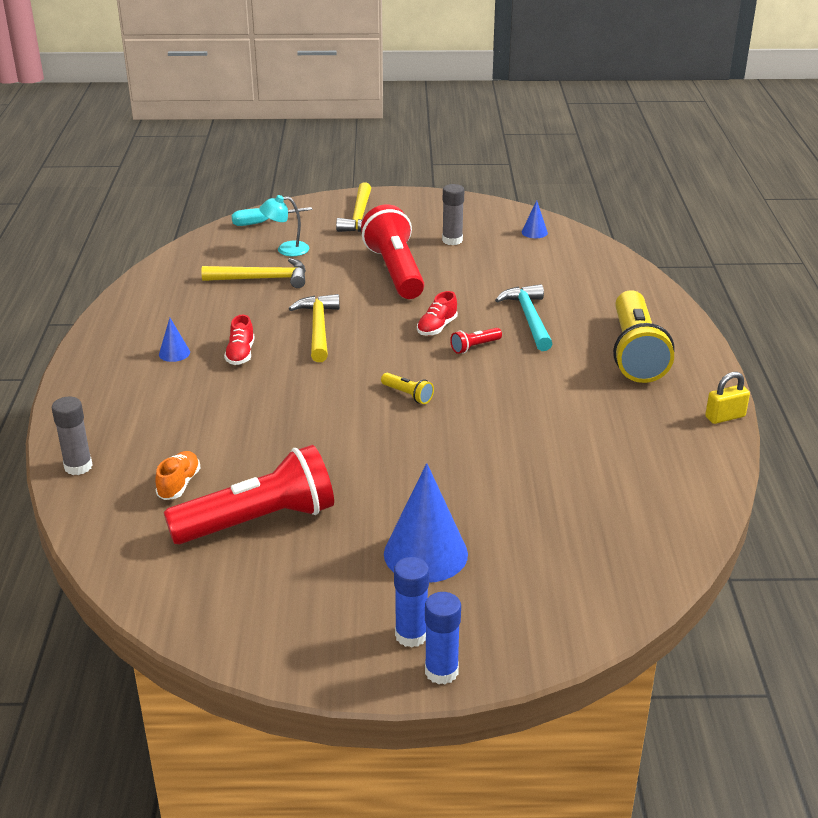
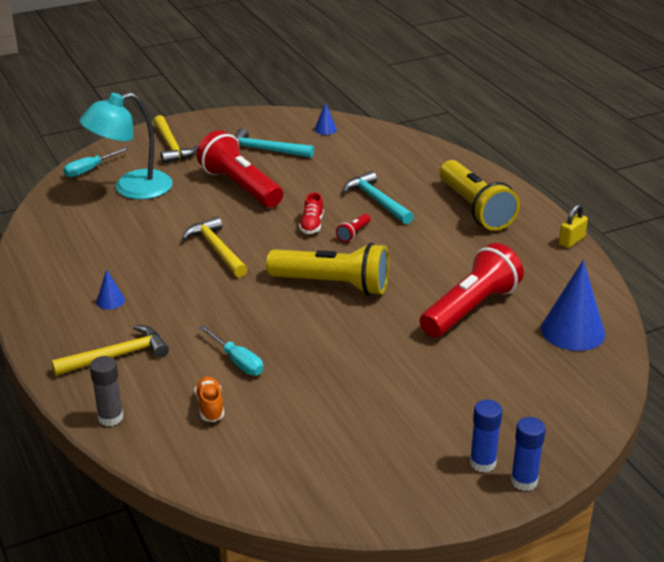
camera: 25 degrees left, 0 degrees up
(240, 354) = (169, 287): red shoe -> none
(244, 446) = (237, 361): none -> turquoise screwdriver
(259, 521) = (300, 416): red flashlight -> red flashlight (471, 309)
(262, 279) = (133, 219): yellow hammer -> yellow hammer (117, 356)
(286, 249) = (131, 188): turquoise lamp -> turquoise lamp, size x1.97
(408, 395) = (333, 285): yellow flashlight -> yellow flashlight, size x2.49
(425, 553) = (445, 401): blue cone -> blue cone (572, 331)
(452, 240) = (265, 150): grey glue stick -> turquoise hammer

